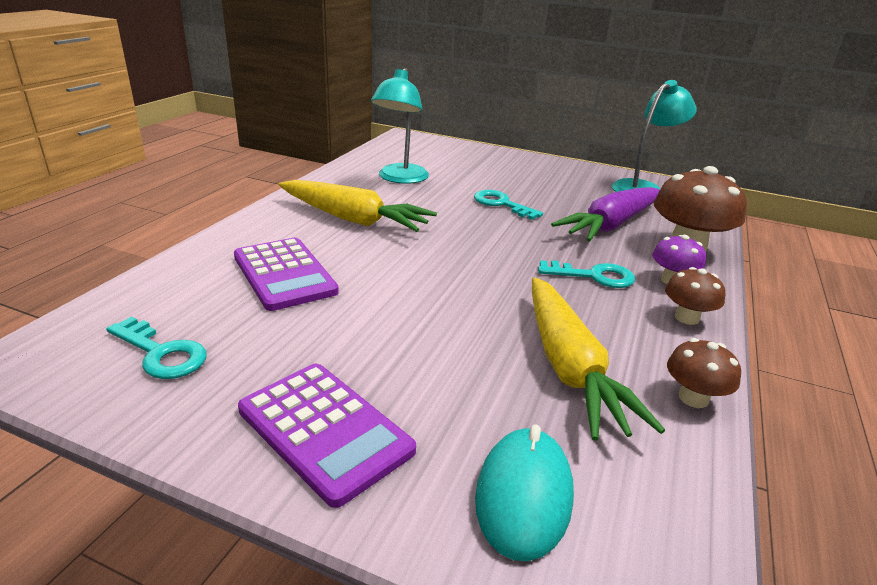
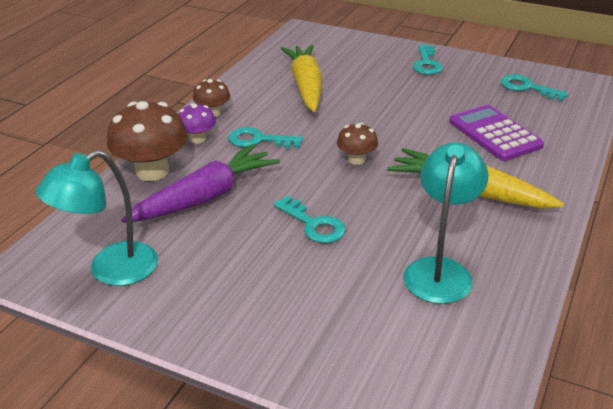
camera: 175 degrees left, 5 degrees up
(325, 430) = (426, 64): purple calculator -> turquoise key
(523, 495) = (342, 49): turquoise mouse -> none
(693, 398) = (247, 76): brown mushroom -> brown mushroom (356, 159)

